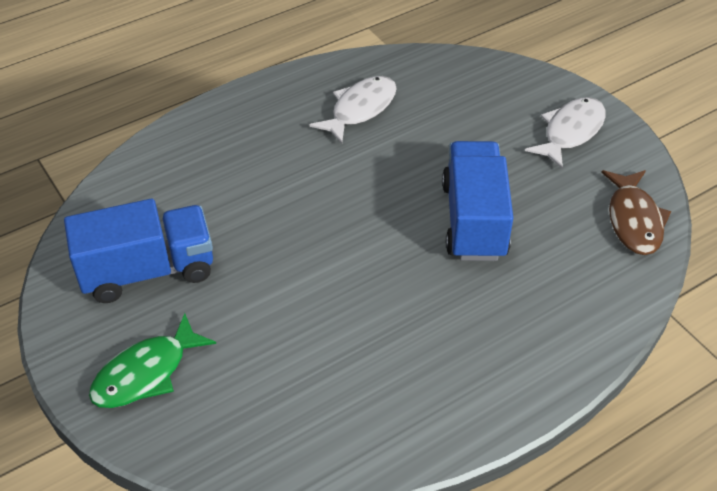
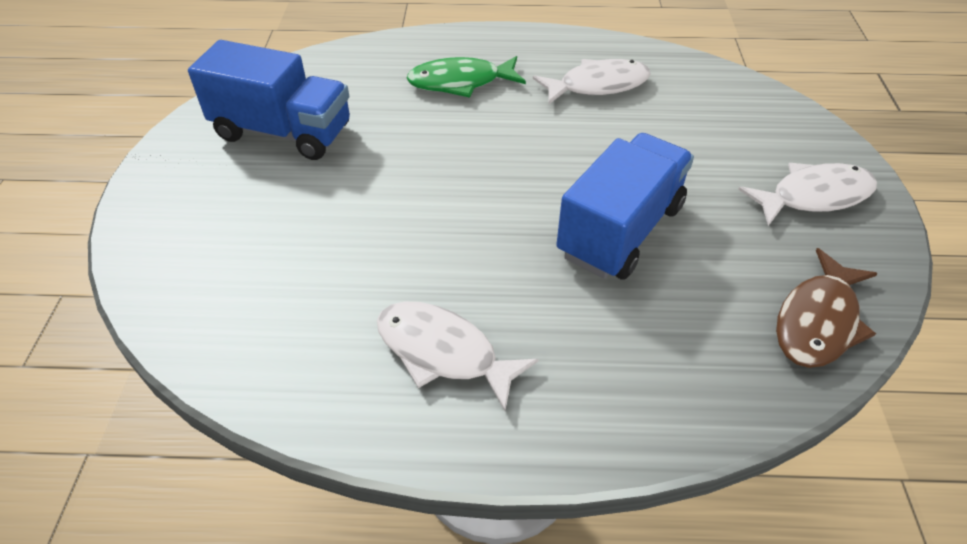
camera: 35 degrees right, 0 degrees up
(146, 373) = (194, 210): green fish -> green fish (460, 82)
(437, 368) = (443, 352): none -> white fish

